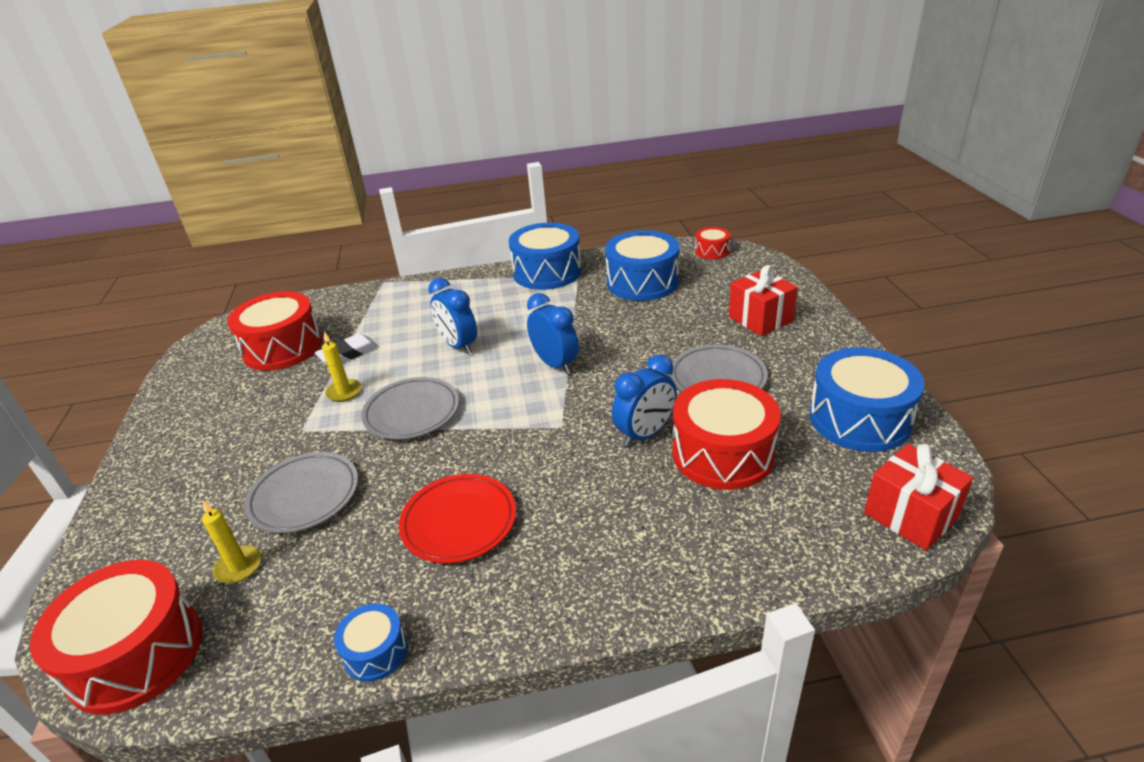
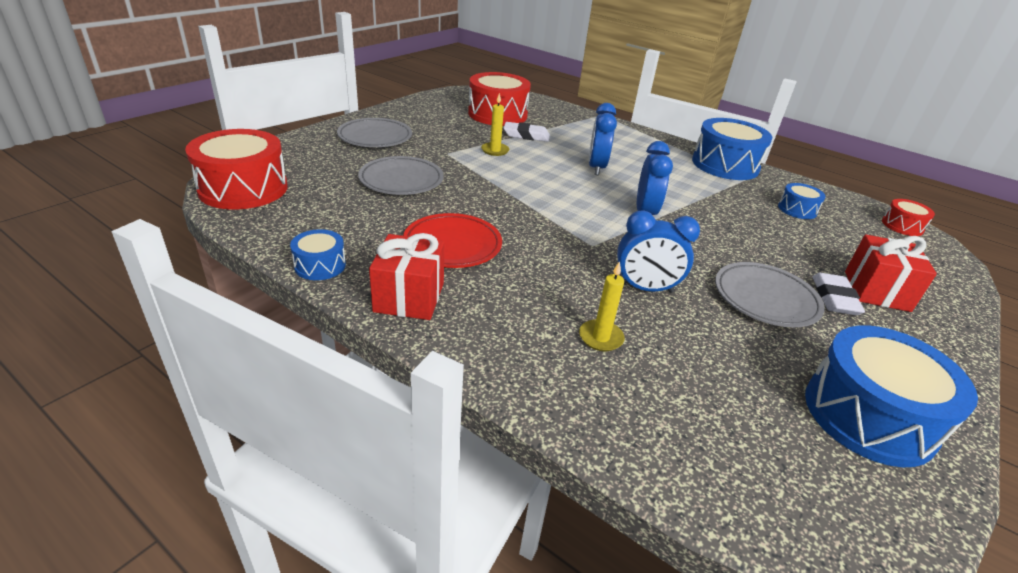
camera: 40 degrees right, 0 degrees up
(239, 566) = (329, 187): yellow candle -> yellow candle (600, 337)
(412, 412) = (514, 181): grey plate -> grey plate (375, 137)
(642, 282) = (797, 209): blue drum -> blue drum, size x0.50
(722, 453) = (688, 341): red drum -> none
(748, 344) = (834, 298): none -> white eraser
(910, 515) = (803, 514): red gift -> red gift (409, 297)

